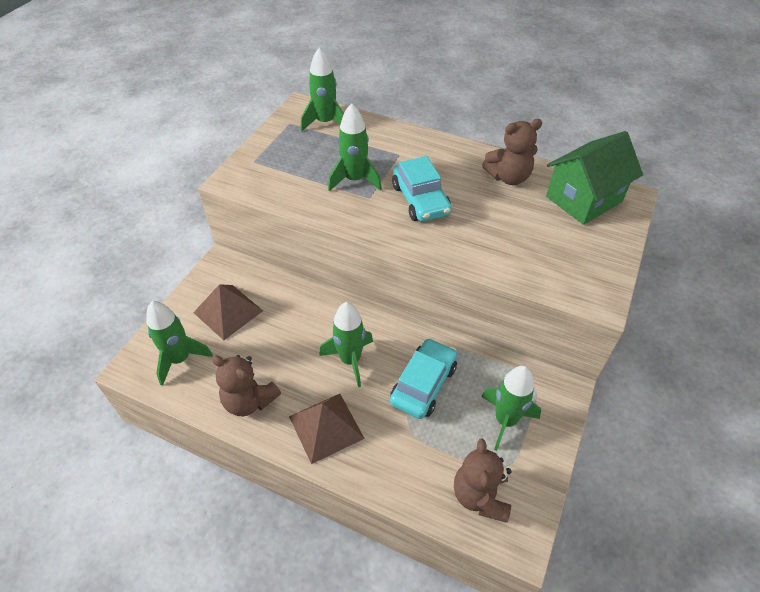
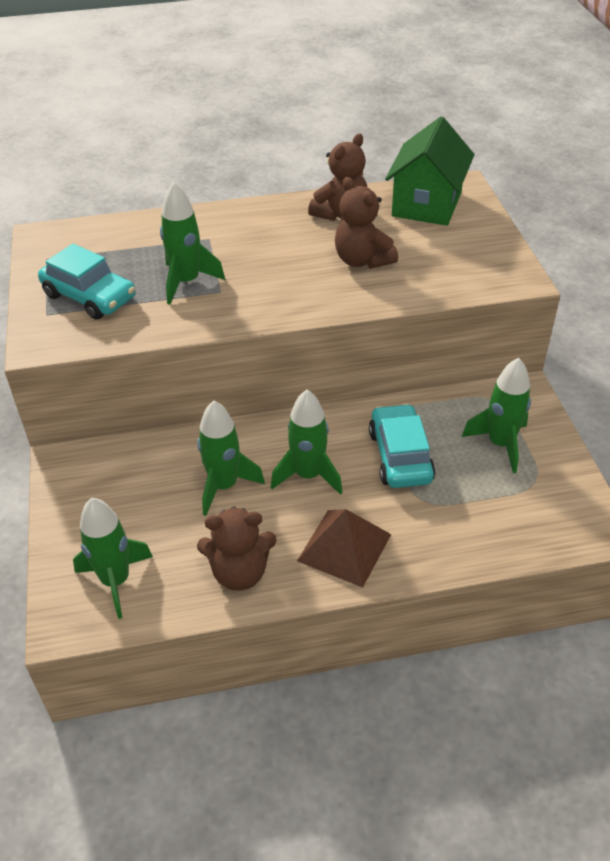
camera: 35 degrees left, 5 degrees down
(228, 311) = (123, 504): brown pyramid -> none
(325, 123) = (90, 241): green rocket -> green rocket (224, 486)
(420, 200) = (276, 270): turquoise car -> turquoise car (90, 296)
(480, 496) = (537, 516): brown teddy bear -> brown teddy bear (362, 260)

